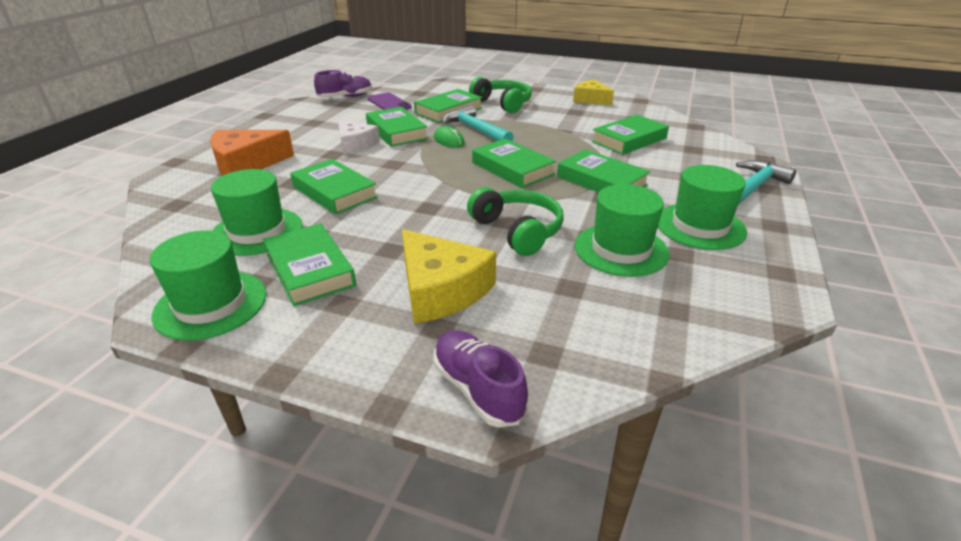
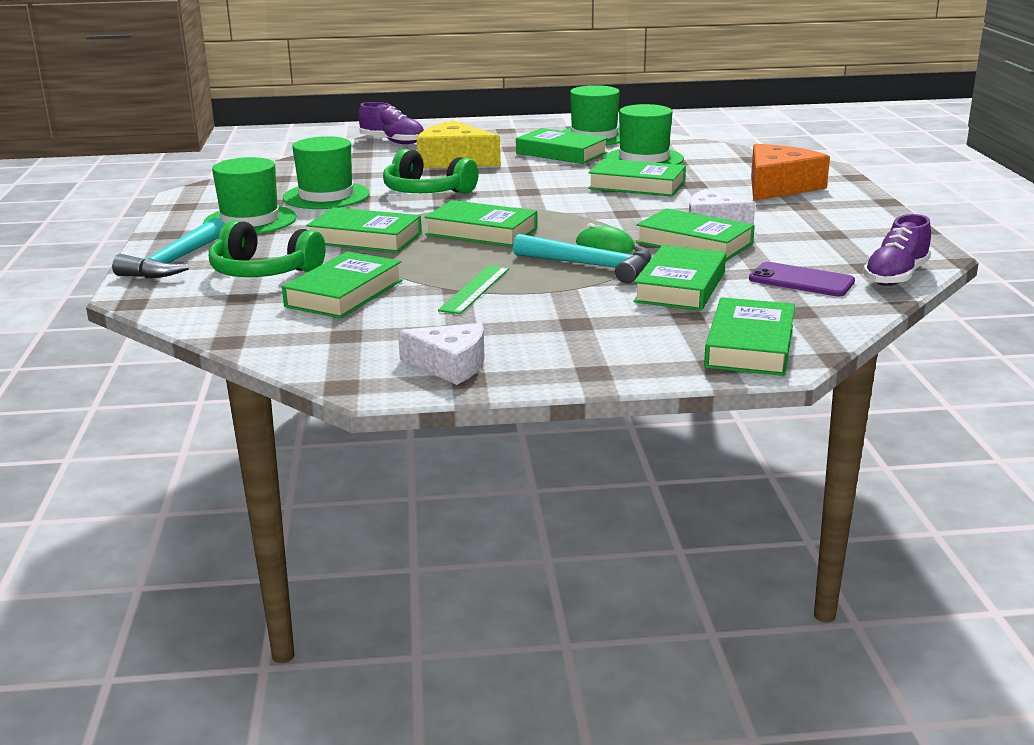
camera: 155 degrees right, 10 degrees down
(463, 86) = (750, 346): none -> green book
(503, 103) = (611, 319): green headphones -> green headphones (263, 271)
(553, 129) = (475, 289): none -> green ruler
(591, 99) = (450, 365): yellow cheese -> white cheese

